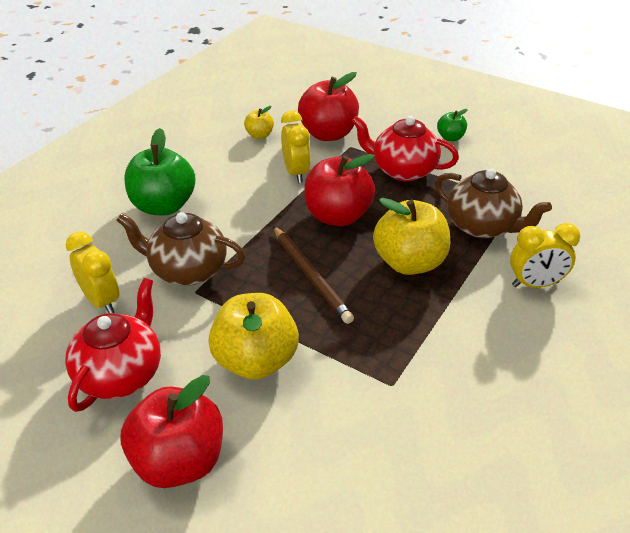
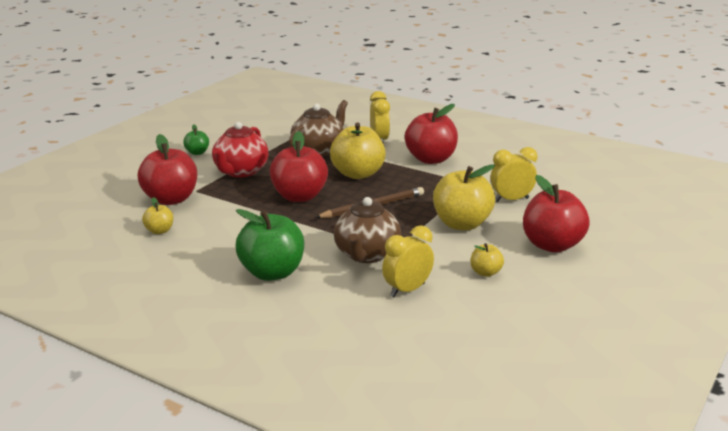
camera: 90 degrees left, 15 degrees down
(121, 374) = (485, 273): red teapot -> yellow apple
(296, 173) = (232, 213): yellow clock -> yellow clock (511, 200)
(476, 339) = (431, 159): none -> red apple

